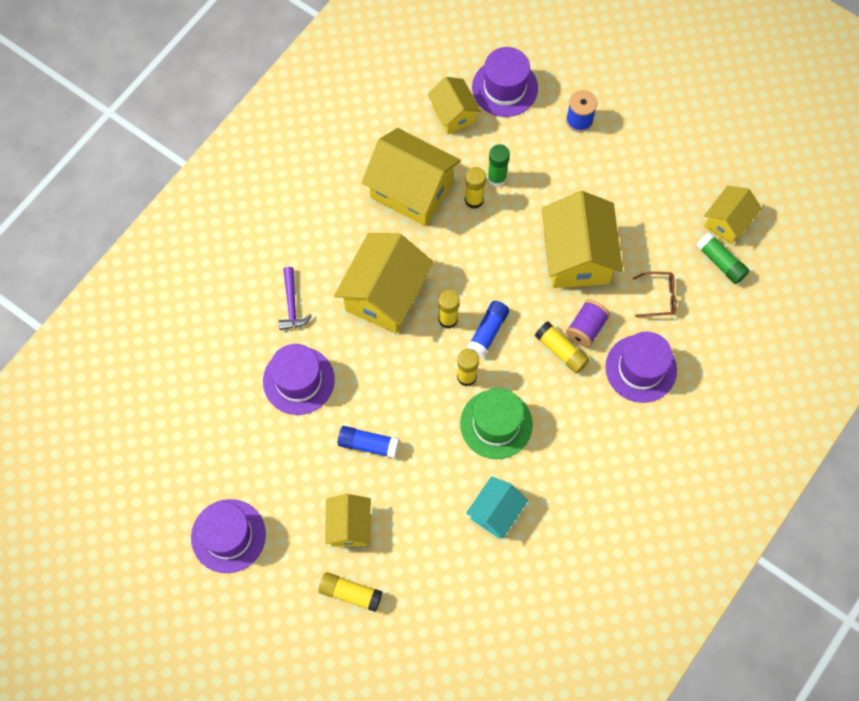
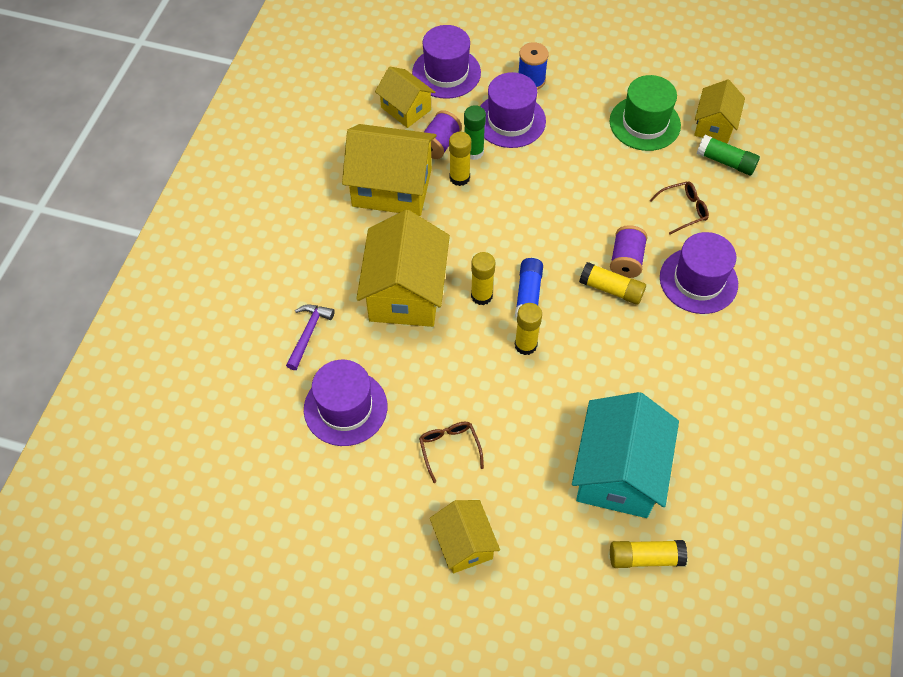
camera: 20 degrees left, 10 degrees down
(228, 536) = (328, 604): purple hat -> purple hat (510, 120)
(292, 305) = (308, 333): purple hammer -> purple hammer turned 135 degrees counterclockwise
(350, 593) = (496, 619): yellow glue stick -> yellow glue stick (645, 557)
(368, 444) = (449, 448): blue glue stick -> brown glasses
(469, 160) = (439, 144): none -> purple spool
(496, 424) = (577, 382): green hat -> green hat (645, 123)
(496, 512) = (618, 472): turquoise house -> turquoise house, size x1.73
(577, 256) = (585, 197): yellow house -> none

